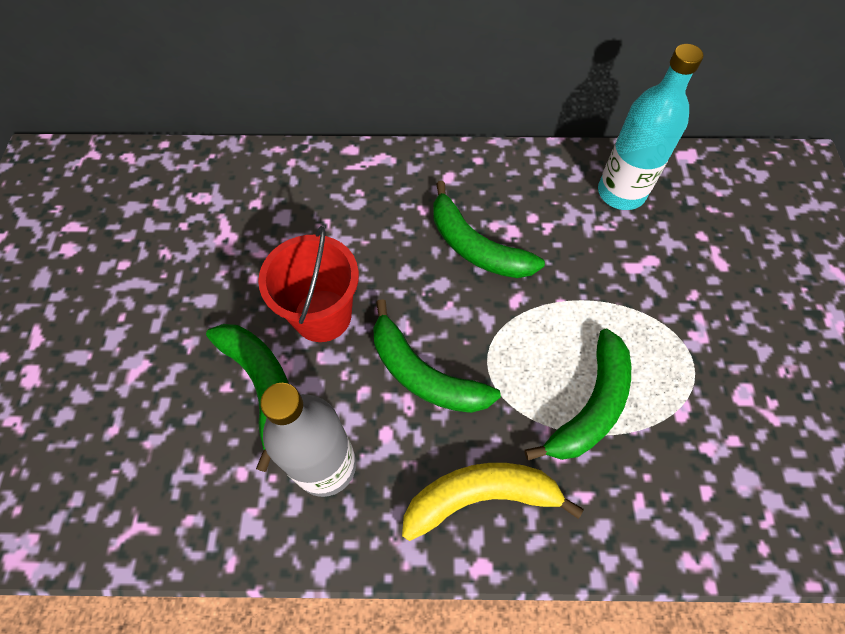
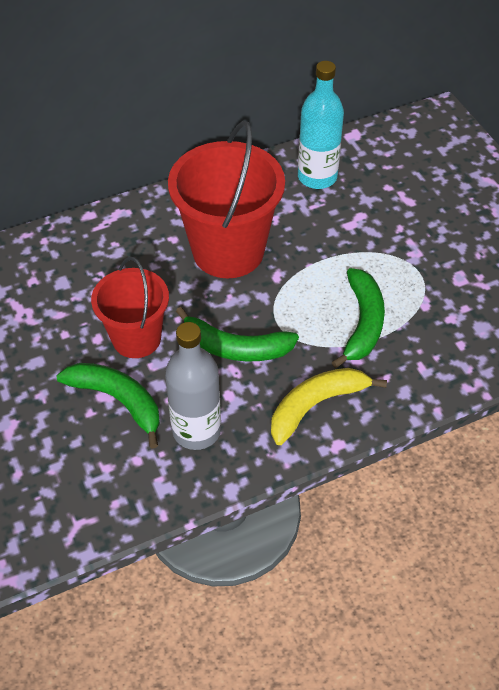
camera: 25 degrees left, 10 degrees down
(475, 247) = (228, 251): green banana -> red bucket

